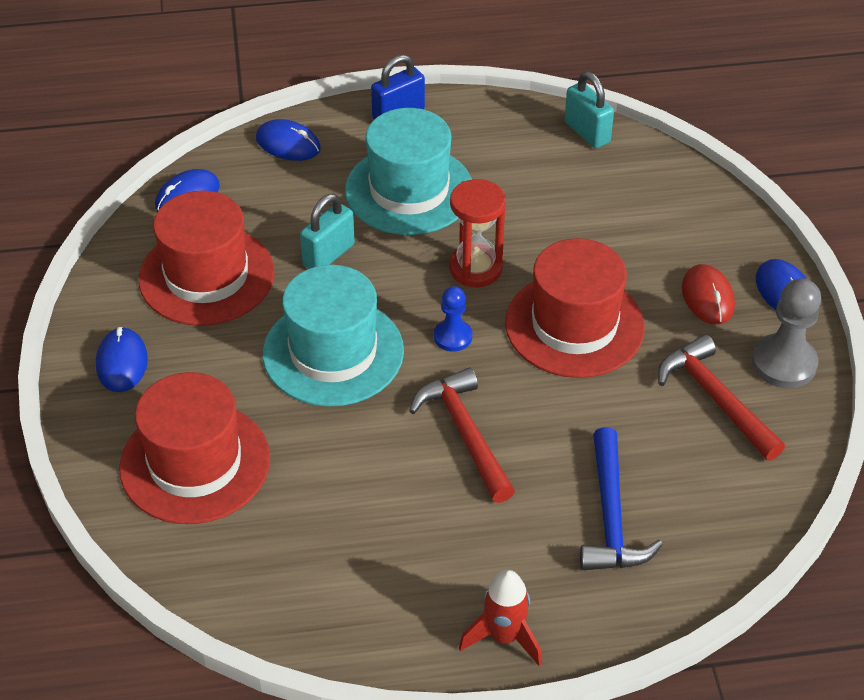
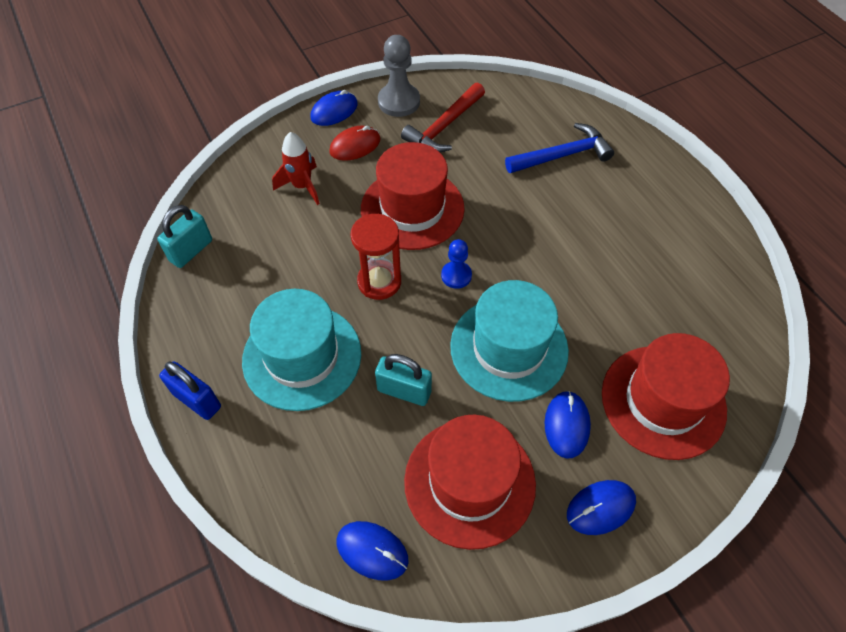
camera: 110 degrees left, 10 degrees up
(288, 144) = (266, 484): blue mouse -> blue mouse (566, 425)
(465, 434) = (541, 242): red hammer -> none
(504, 636) = (676, 183): red rocket -> red rocket (302, 186)

